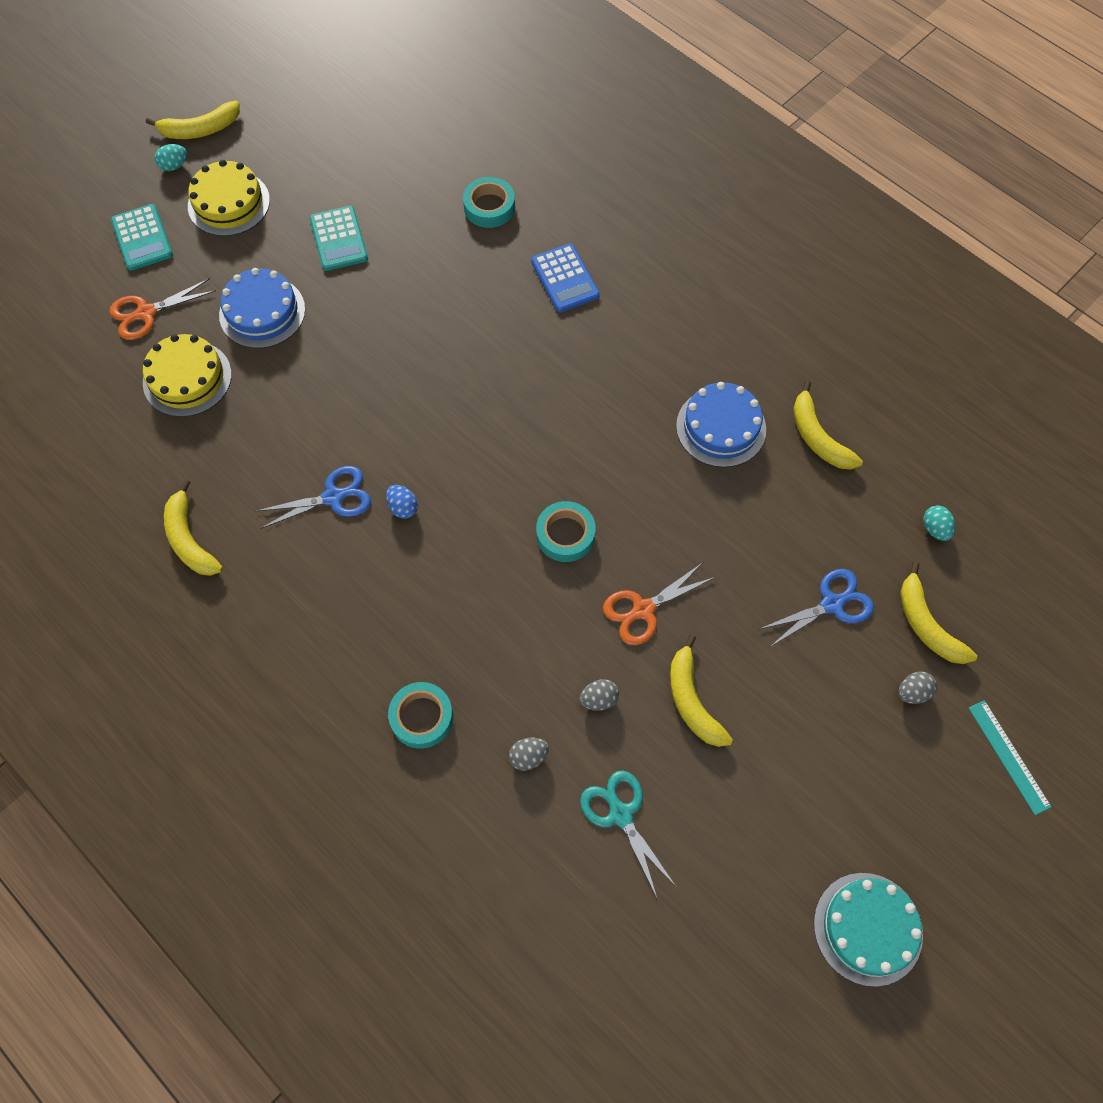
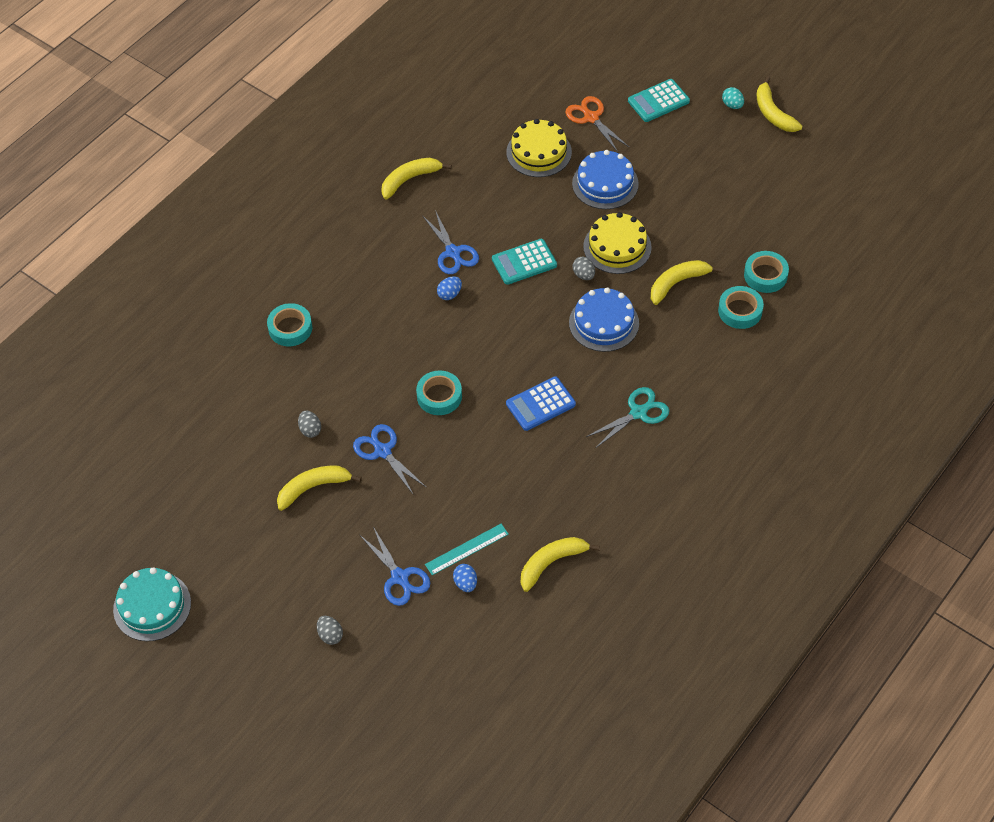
camera: 85 degrees right, 10 degrees down
(229, 203) = (703, 144): yellow cake -> yellow cake (617, 247)
(338, 239) = (684, 218): turquoise calculator -> turquoise calculator (524, 262)
(443, 176) = (765, 275): none -> turquoise tape
(528, 757) = (265, 392): grey egg -> grey egg (583, 275)
(565, 278) = (677, 371): blue calculator -> blue calculator (540, 404)
(620, 814) = (227, 450): turquoise scissors -> turquoise scissors (638, 413)
(643, 610) = (383, 451): orange scissors -> blue scissors
(721, 427) = (550, 492): blue cake -> blue cake (604, 323)
(842, 530) = (465, 583): none -> blue egg
(927, 624) = (388, 645): yellow banana -> yellow banana (677, 283)
(935, 529) = (475, 652): turquoise egg -> none
(1009, 756) = (282, 703): turquoise ruler -> turquoise ruler (467, 549)

